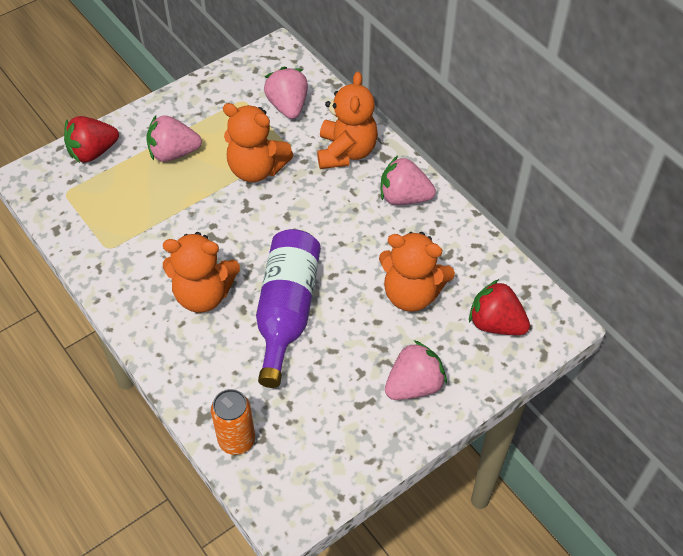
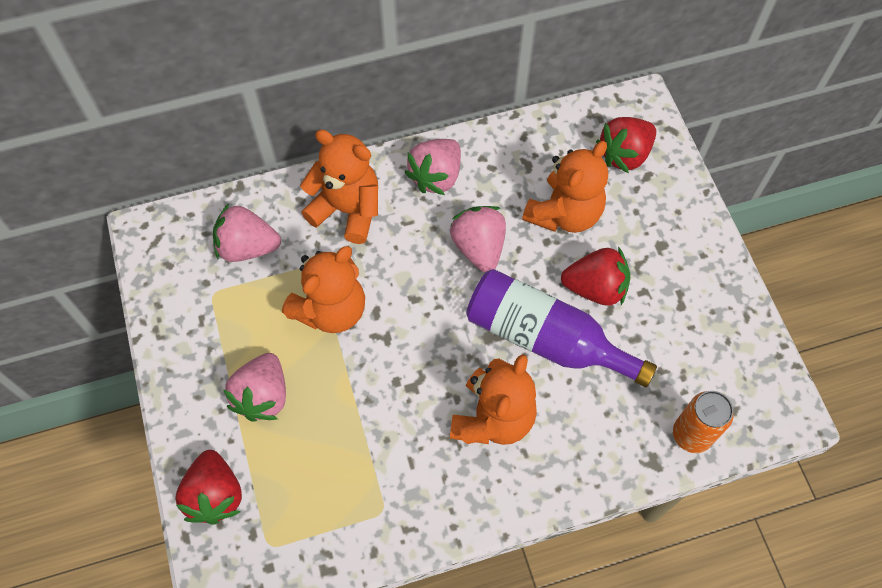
camera: 70 degrees left, 10 degrees up
(348, 335) = (595, 288): none -> red strawberry
(414, 385) = (673, 249): pink strawberry -> pink strawberry (479, 247)

